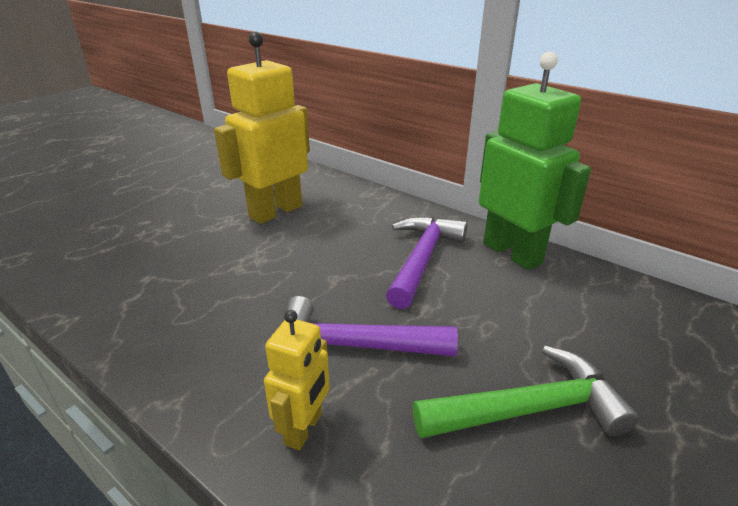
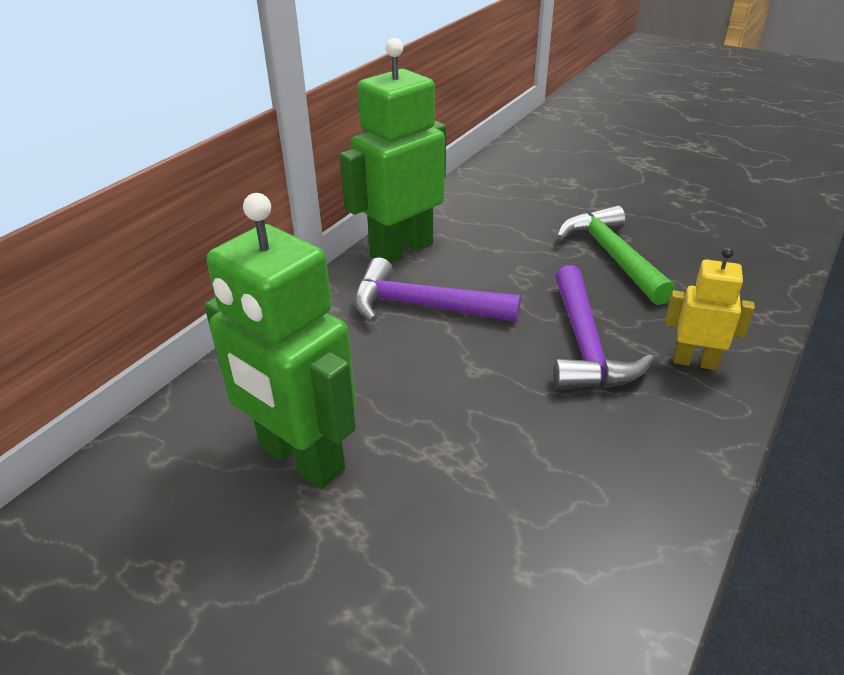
camera: 95 degrees left, 5 degrees up
(275, 211) = (300, 459): yellow robot -> green robot

